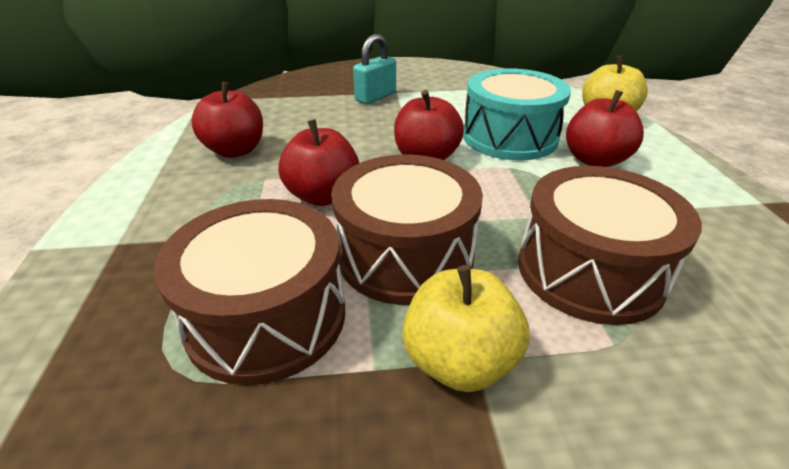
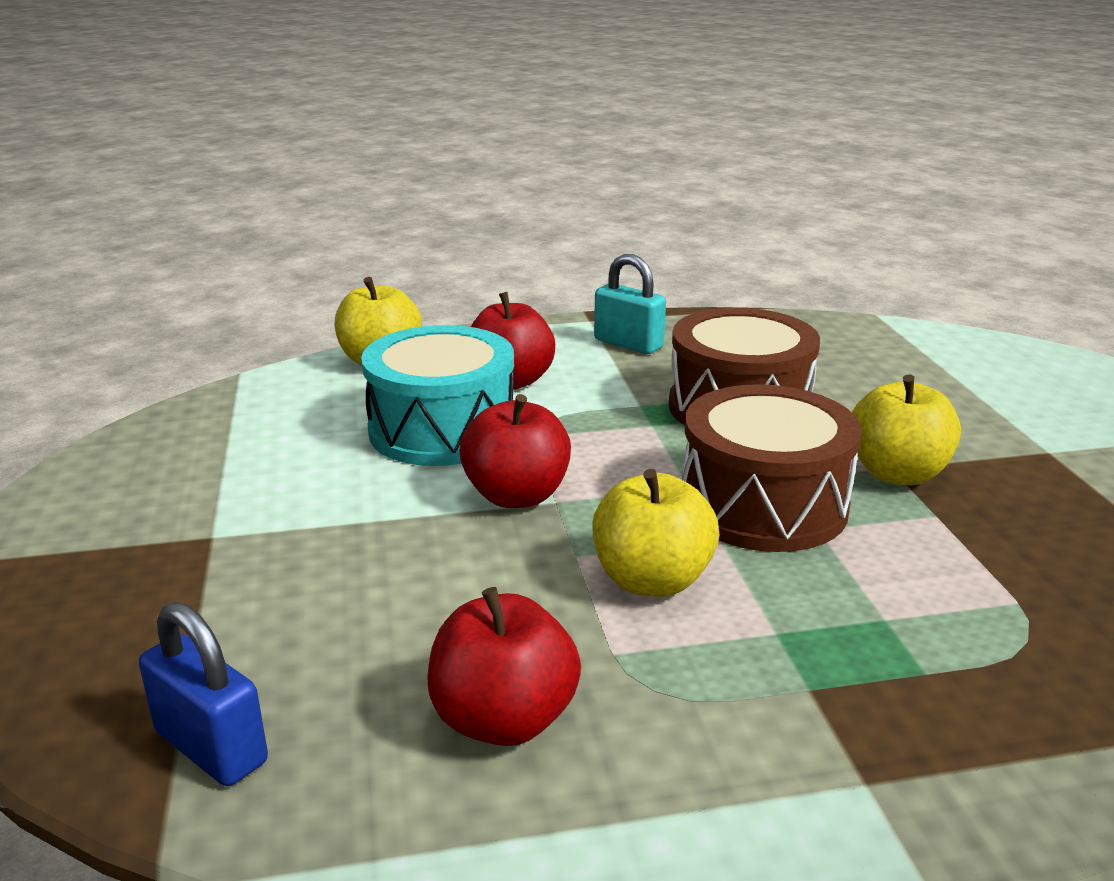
camera: 95 degrees left, 10 degrees down
(258, 101) = (211, 747): none -> blue padlock
(266, 316) = (917, 588): brown drum -> none
(323, 196) = (652, 580): red apple -> yellow apple
(375, 97) = (237, 560): turquoise padlock -> turquoise padlock (628, 344)

